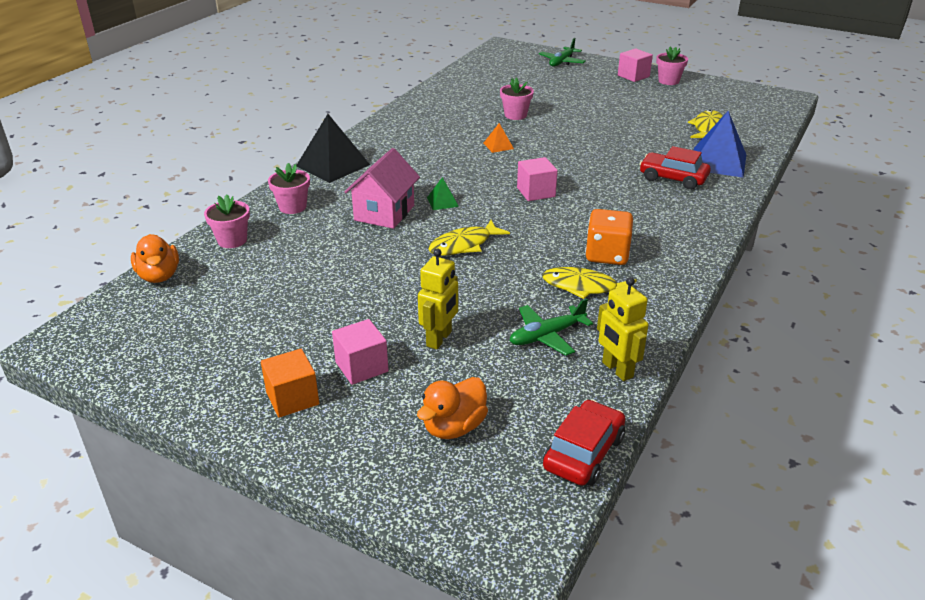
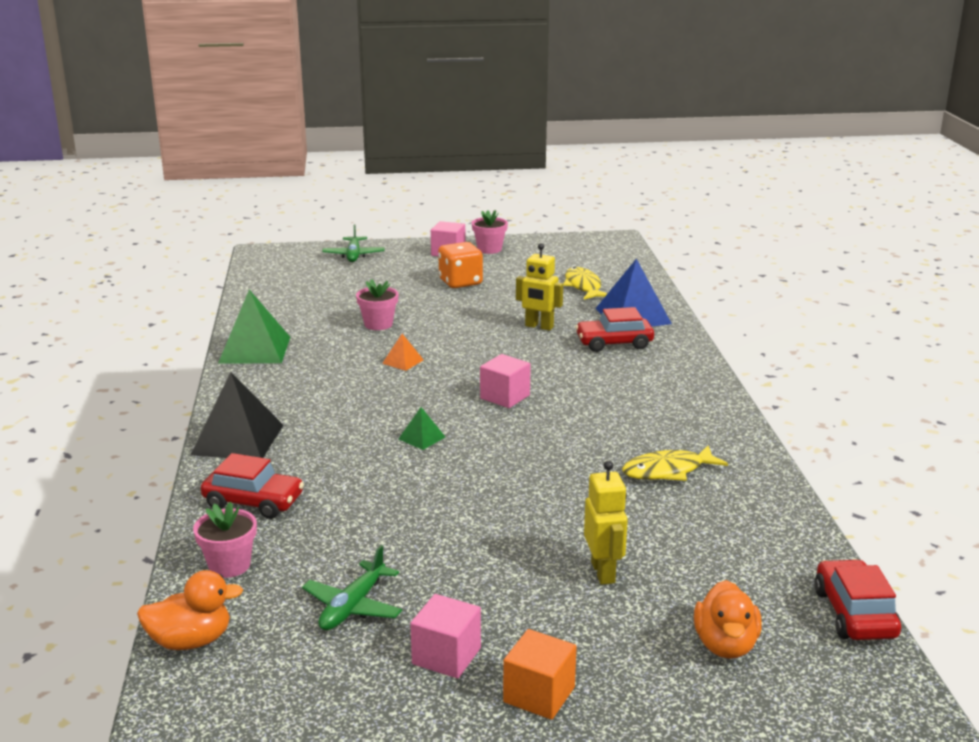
camera: 35 degrees left, 10 degrees down
(159, 276) = (191, 641): orange duck -> orange duck turned 45 degrees counterclockwise
(292, 207) = (253, 502): pink flower pot -> red car
(361, 367) = (565, 632): pink cube -> pink cube (446, 656)
(384, 213) = (373, 471): pink house -> none
(415, 110) = (254, 350): none -> green pyramid
(464, 245) = (504, 473): yellow fish -> none
(546, 336) = (694, 528): green plane -> green plane (353, 607)
(607, 255) = (649, 434): orange dice -> orange dice (460, 282)
(617, 370) = (788, 532): yellow robot -> yellow robot (539, 327)

